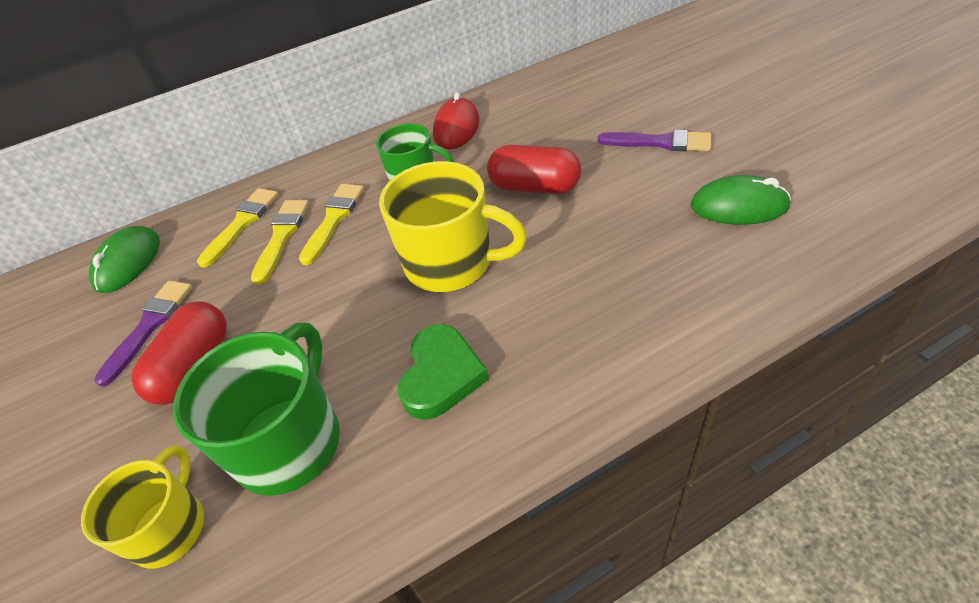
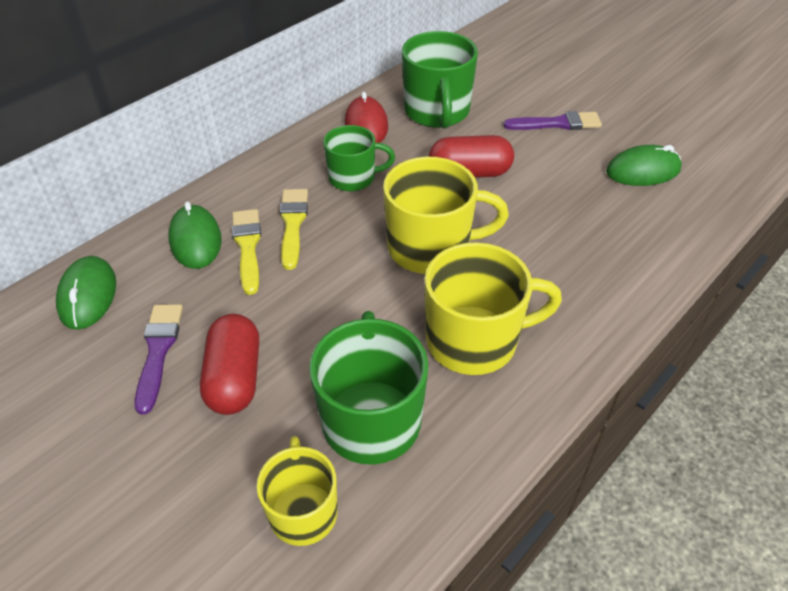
camera: 25 degrees left, 0 degrees up
(242, 223) = (195, 240): yellow brush -> green mouse
(441, 375) = (474, 340): green heart -> yellow mug
(534, 120) = (437, 112): none -> green mug

